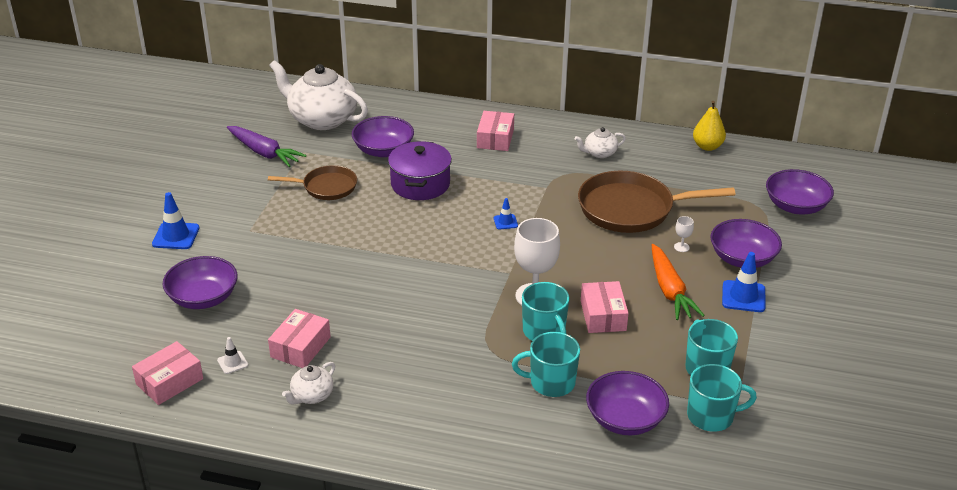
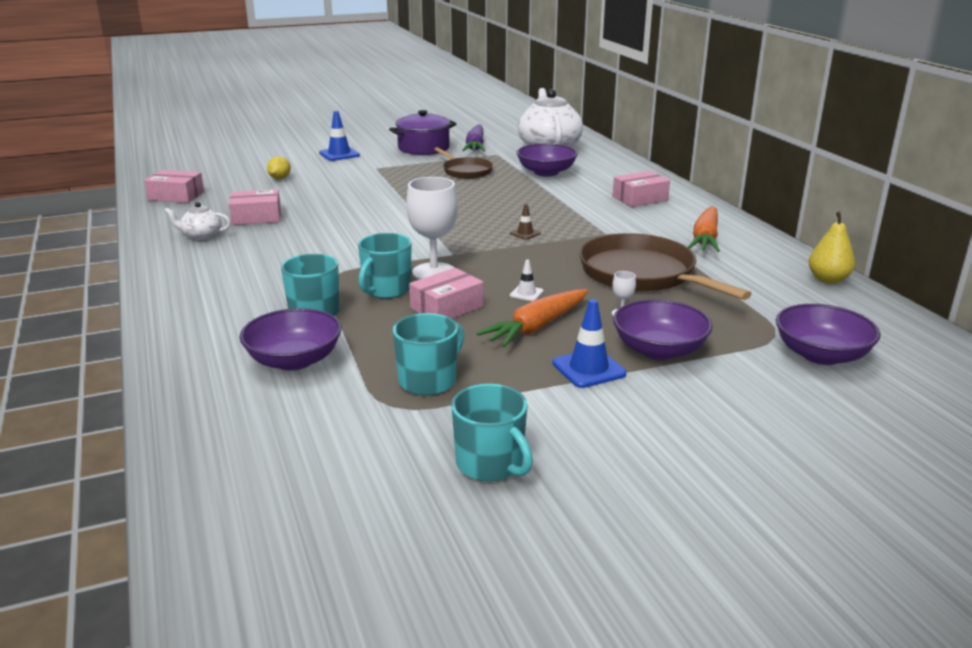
camera: 55 degrees right, 10 degrees down
(203, 298) = (280, 178): purple bowl -> yellow lemon
(232, 362) = (215, 205): white traffic cone -> white traffic cone (526, 293)
(420, 184) = (523, 194): purple pot -> purple pot (423, 148)
(505, 222) = (525, 233): blue traffic cone -> brown traffic cone
(599, 153) = (705, 238): white teapot -> orange carrot
(711, 416) = (347, 405): turquoise mug -> turquoise mug (490, 464)

